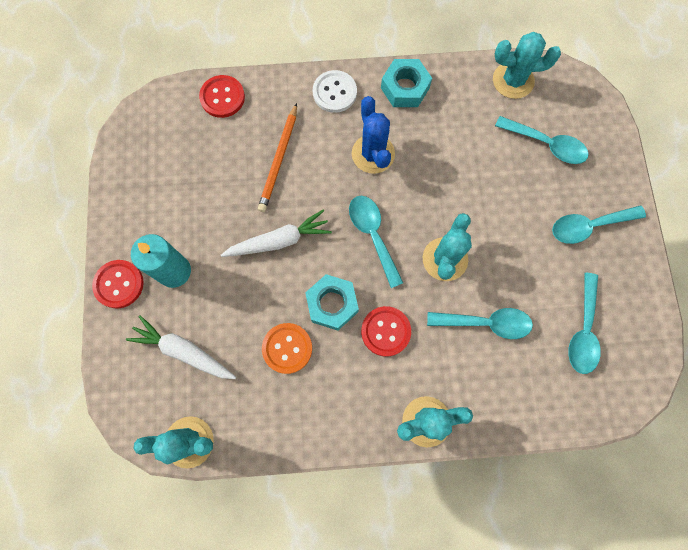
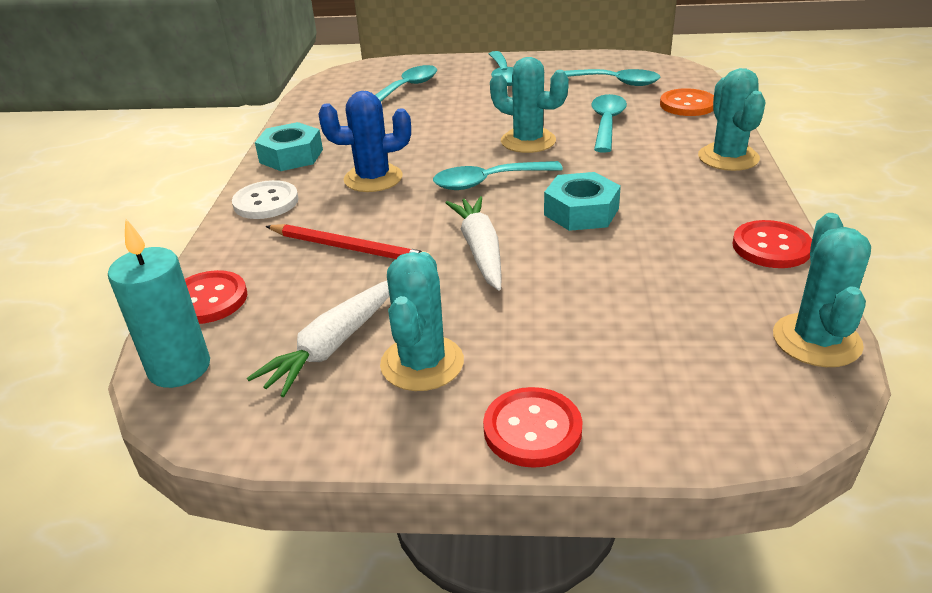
camera: 80 degrees left, 40 degrees down
(174, 271) = (514, 356): turquoise candle -> turquoise candle (179, 368)
(183, 351) = (661, 346): white carrot -> white carrot (333, 346)
(279, 160) = (349, 248): orange pencil -> red pencil
(287, 348) = (647, 247): orange button -> orange button (687, 105)
(385, 331) = (618, 177): red button -> red button (771, 247)
(513, 80) = (321, 100): turquoise cactus -> turquoise cactus (422, 363)

